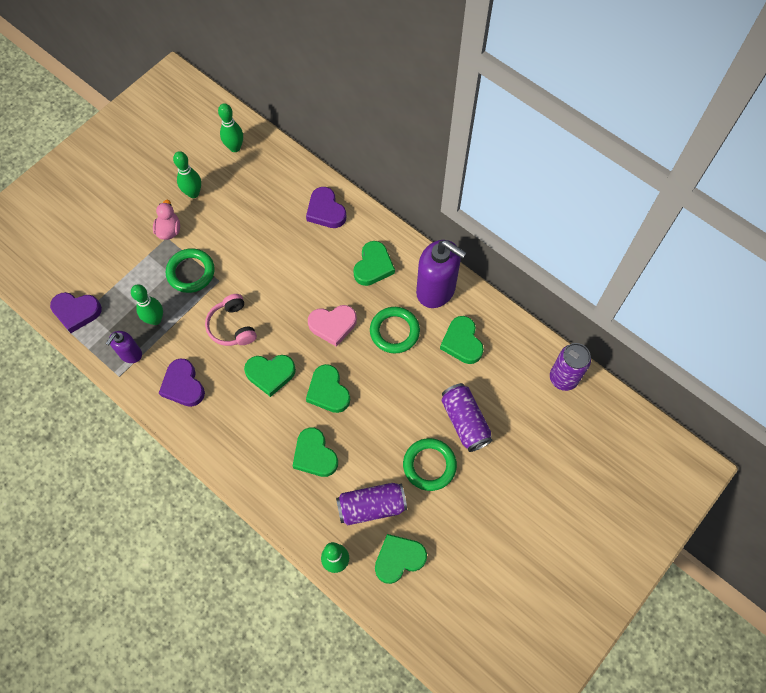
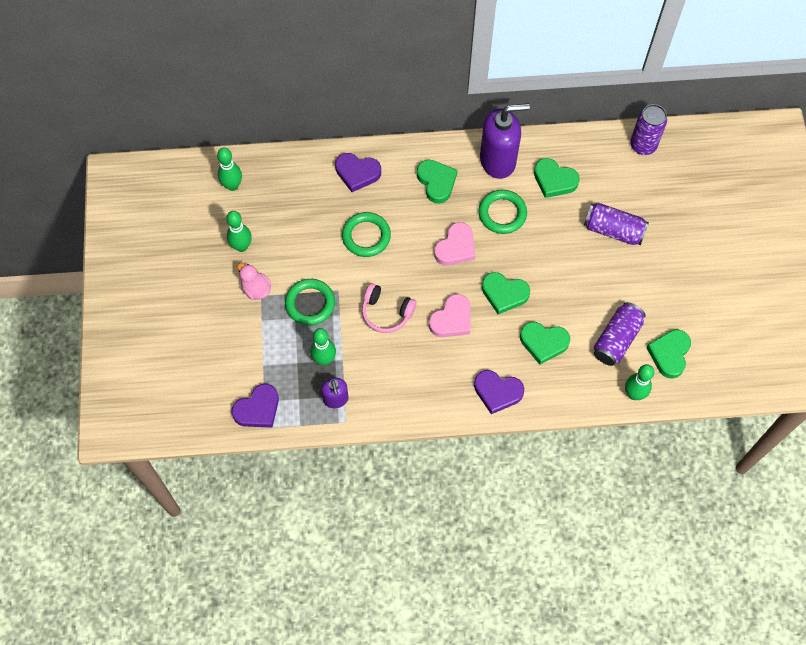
camera: 45 degrees left, 0 degrees up
(183, 385) = (400, 384): purple heart -> purple heart (497, 392)
(270, 374) = (452, 319): green heart -> pink heart
(429, 465) = (623, 279): green ring -> green ring (366, 236)

